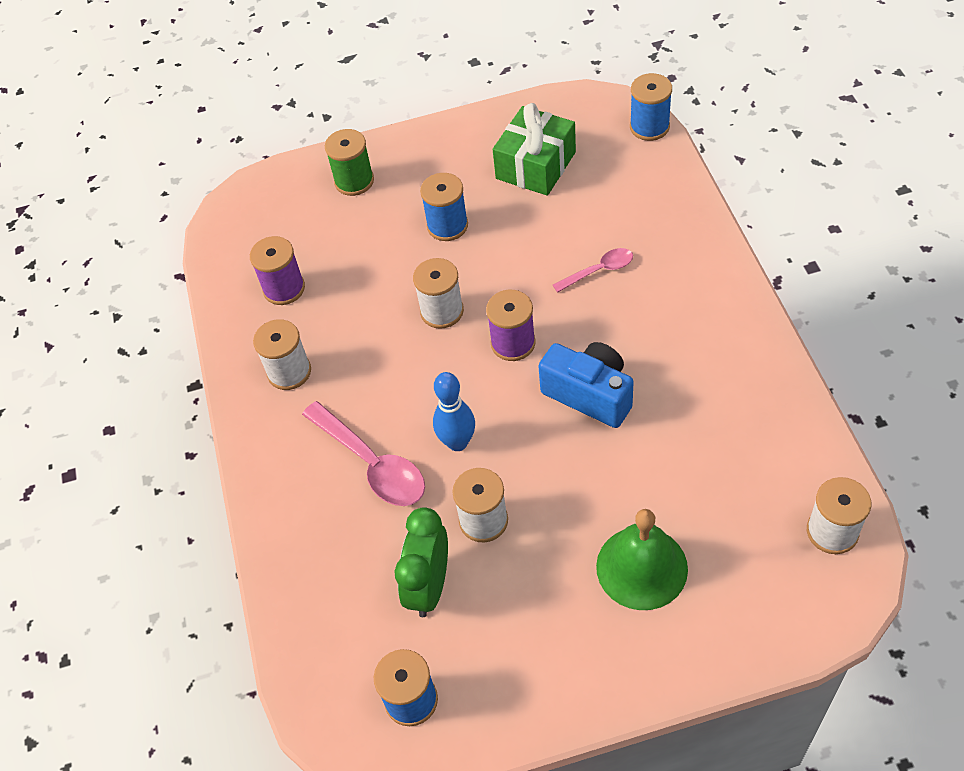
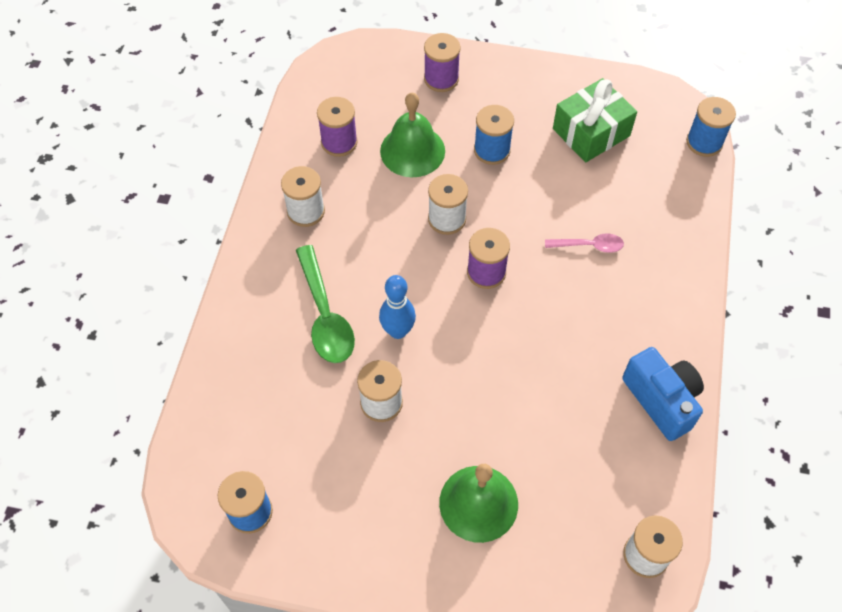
camera: 20 degrees right, 5 degrees up
(354, 181) = (441, 79): green spool -> purple spool
(366, 262) = (412, 151): none -> green bell
(372, 464) = (325, 315): pink spoon -> green spoon
(429, 586) = (312, 432): green clock -> none
(589, 394) = (521, 344): blue camera -> blue camera (661, 400)

